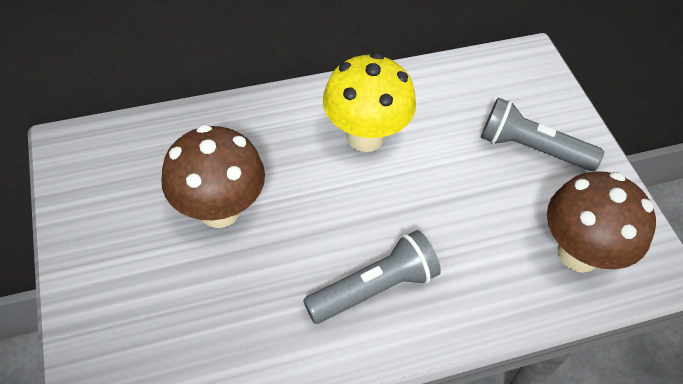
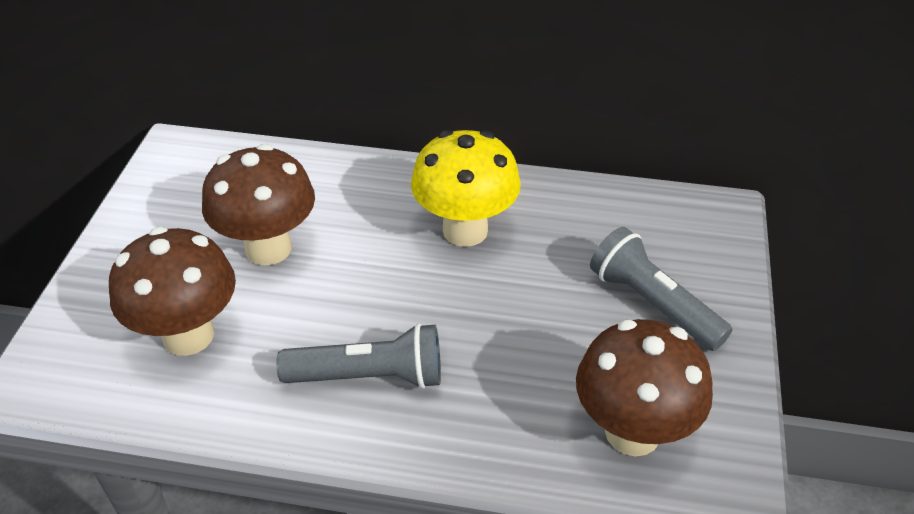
camera: 30 degrees right, 10 degrees down
(206, 315) = (188, 335): none -> brown mushroom

